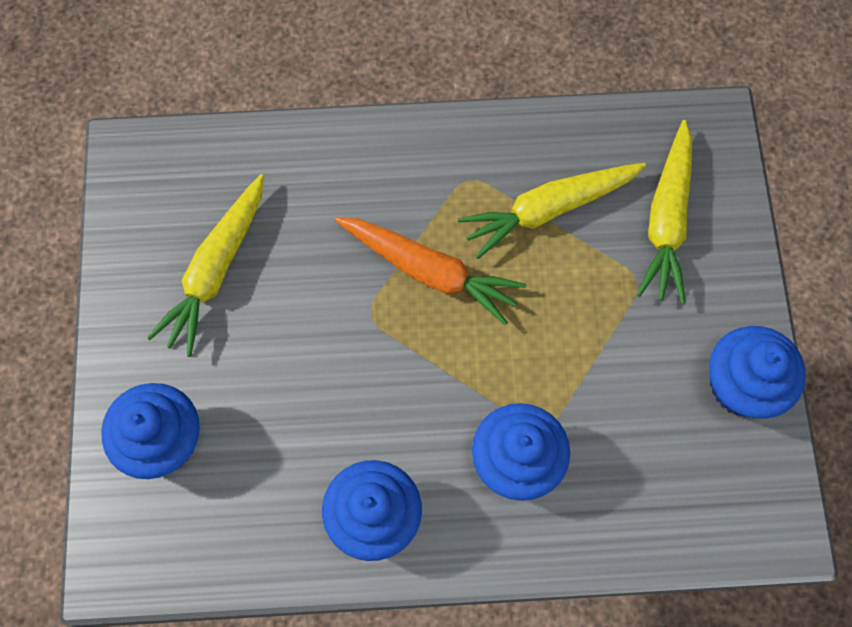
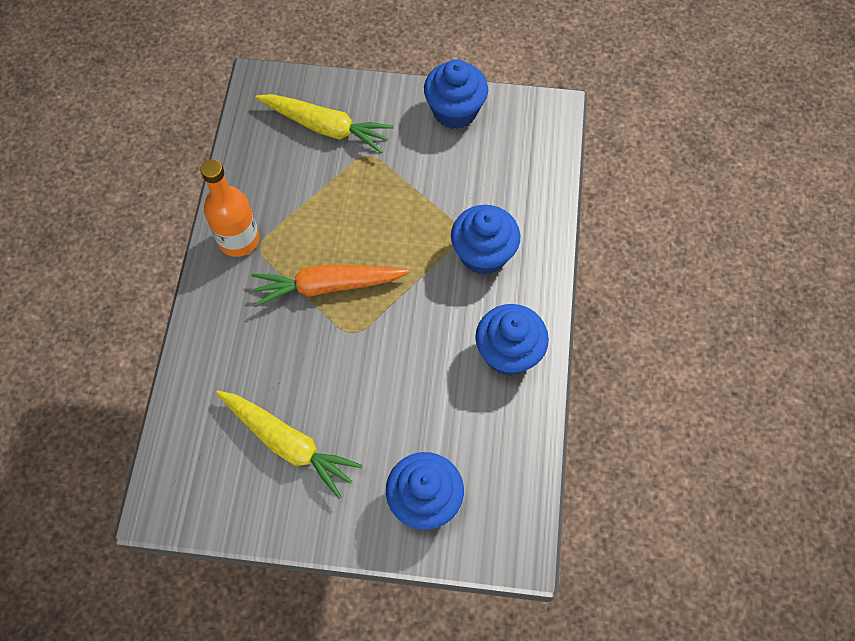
camera: 80 degrees left, 5 degrees down
(429, 271) = (327, 286): orange carrot -> orange carrot turned 135 degrees counterclockwise
(474, 154) = (239, 239): none -> orange bottle
(549, 210) = (298, 198): yellow carrot -> none

